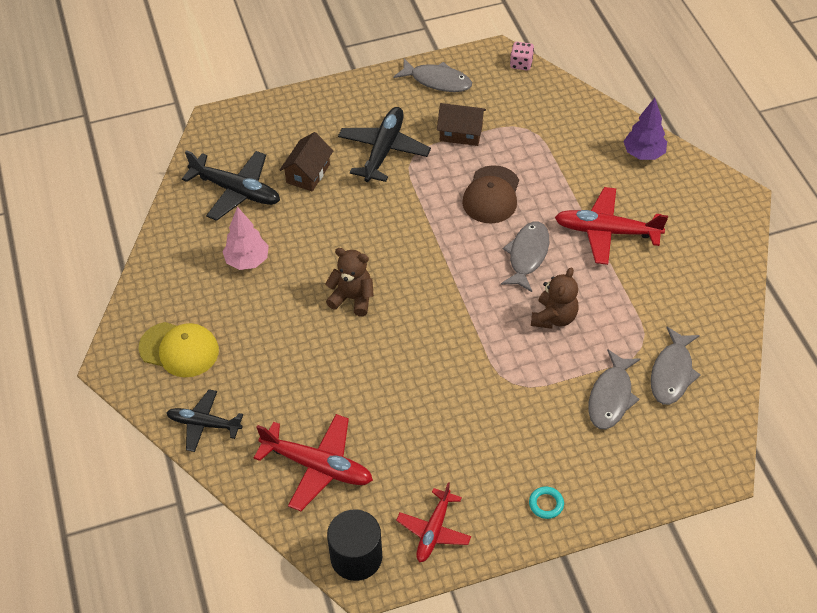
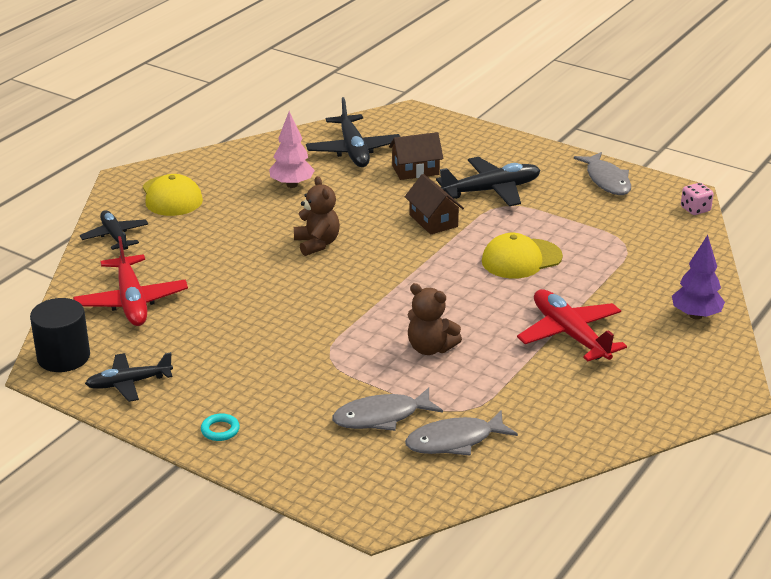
camera: 50 degrees right, 20 degrees down
(434, 530) = (129, 383): red plane -> black plane
(461, 133) = (567, 216): brown house -> brown house (433, 221)
(491, 195) = (521, 259): brown cap -> yellow cap
(527, 255) = (480, 305): grey fish -> none
(554, 317) = (430, 348): brown teddy bear -> brown teddy bear turned 45 degrees clockwise

